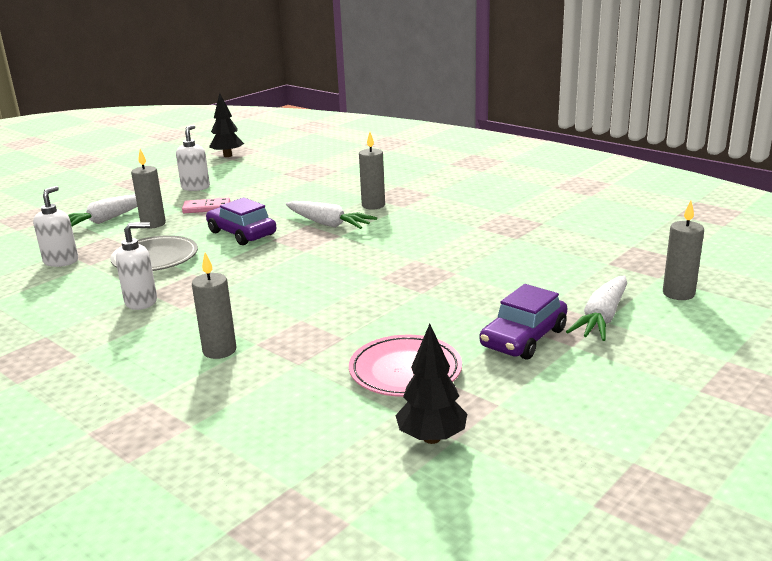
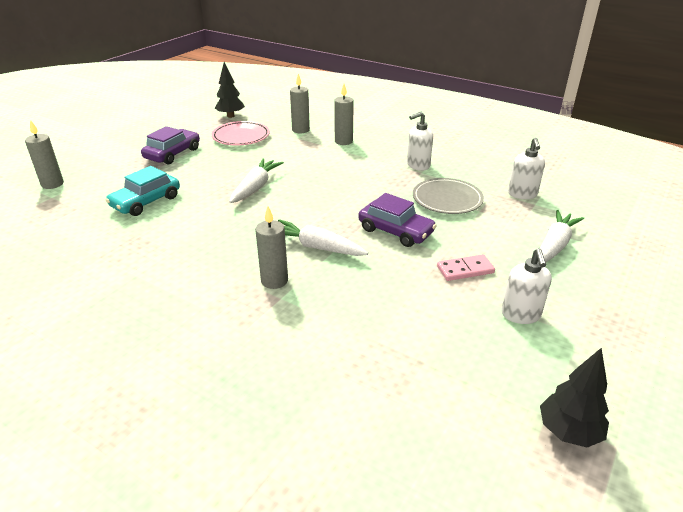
camera: 170 degrees right, 10 degrees up
(153, 224) = (496, 241): grey candle -> grey candle (300, 130)
(525, 267) = (146, 202): none -> turquoise car
(602, 318) = (118, 166): white carrot -> white carrot (256, 187)

